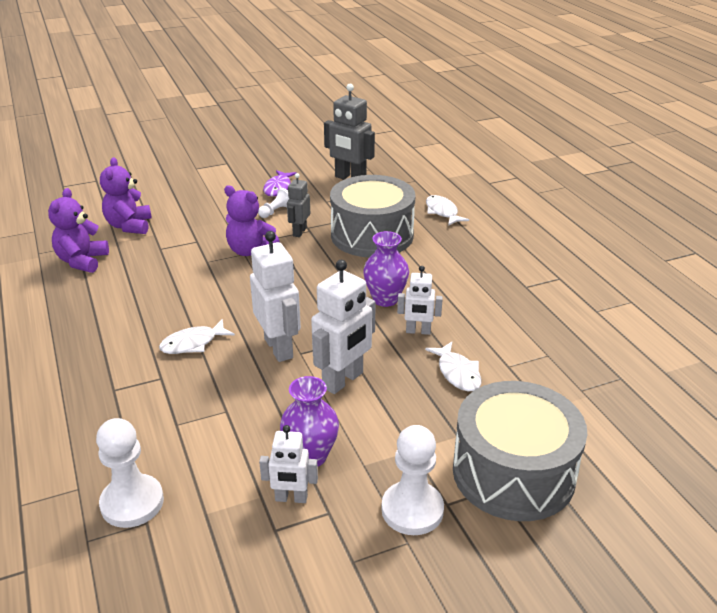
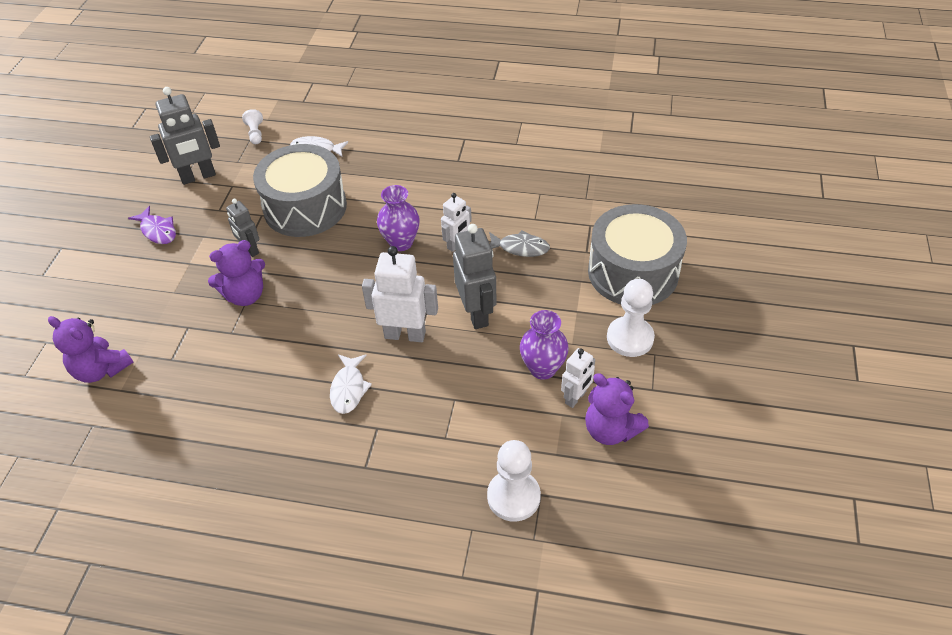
camera: 55 degrees left, 15 degrees up
(82, 261) = (129, 430): purple teddy bear -> purple teddy bear (610, 430)
(276, 211) = (198, 250): white pawn -> white pawn (255, 133)
(343, 380) = (476, 313): white robot -> grey robot
(457, 373) = (520, 248): white fish -> grey fish

